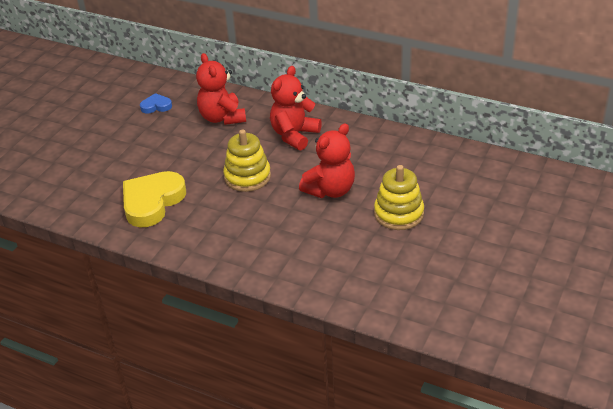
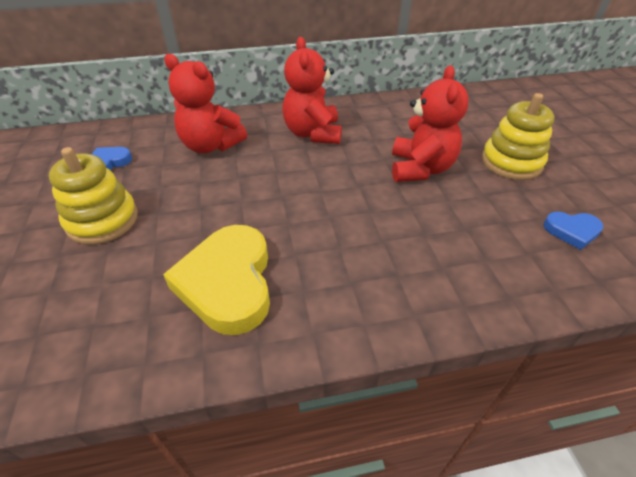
camera: 40 degrees left, 5 degrees up
(247, 177) = (316, 193): yellow stacking toy -> yellow stacking toy (102, 220)
(365, 268) = (572, 231): none -> blue heart

